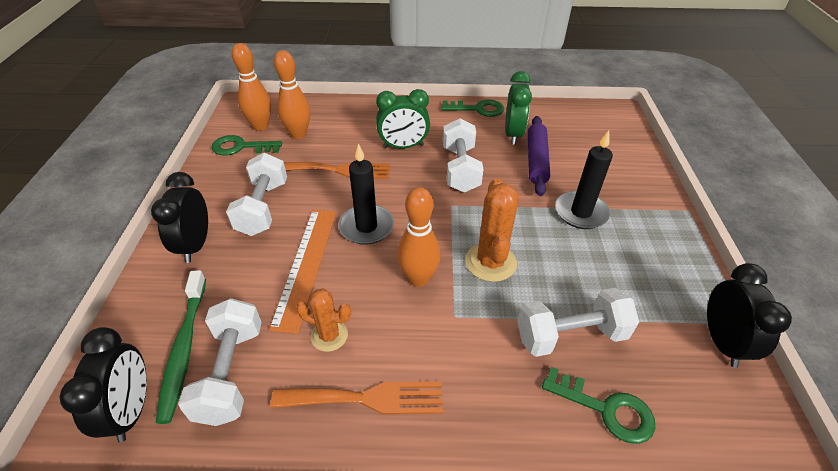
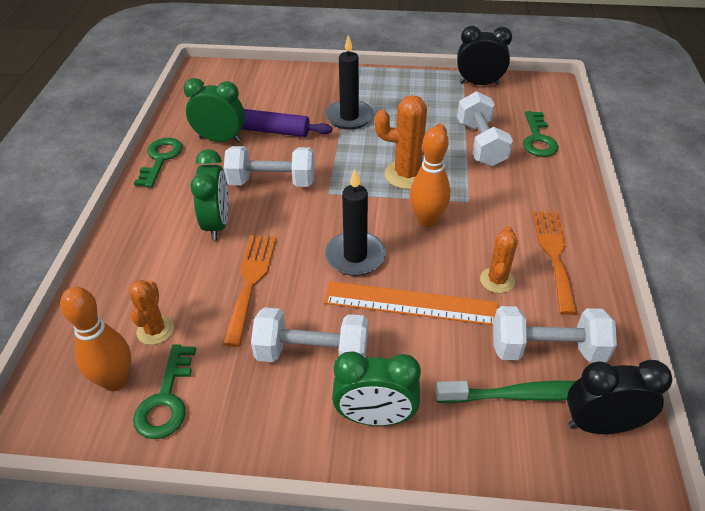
camera: 85 degrees left, 0 degrees up
(196, 245) = (375, 417): black clock -> green clock
(298, 134) = (155, 330): orange bowling pin -> orange cactus
(606, 409) = (538, 139): green key -> green key turned 150 degrees clockwise

